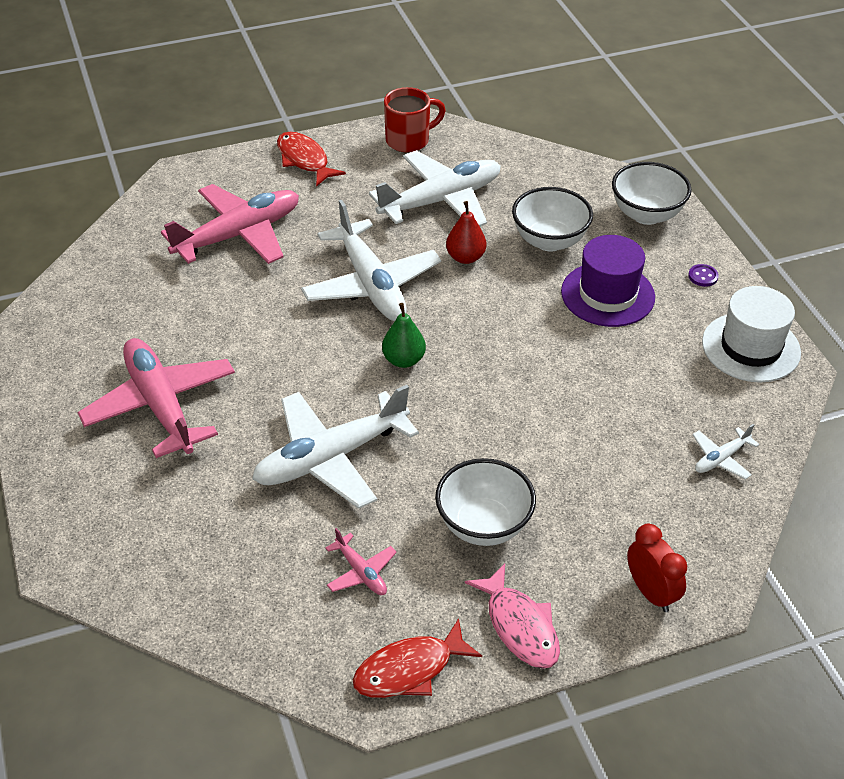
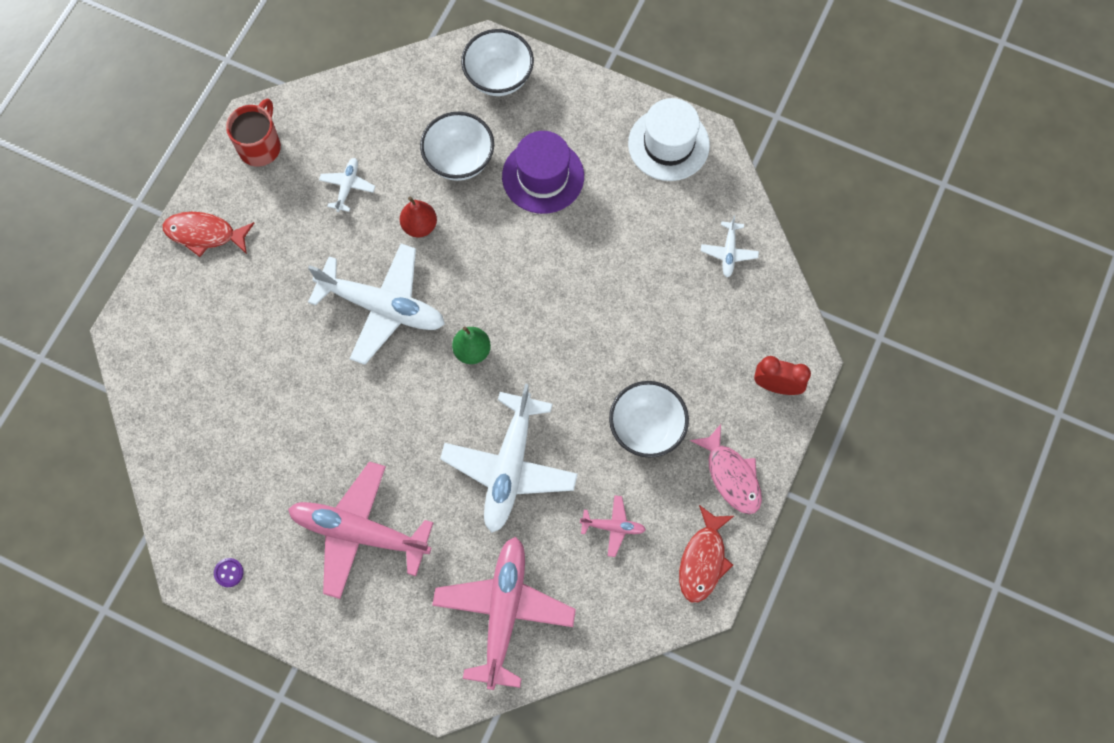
camera: 45 degrees left, 25 degrees up
(239, 235) = (240, 347): pink plane -> pink plane (504, 611)
(441, 200) = (347, 186): white plane -> white plane, size x0.45
(519, 626) = (731, 476): pink fish -> pink fish turned 45 degrees clockwise
(703, 276) = (586, 106): purple button -> purple button (229, 572)

